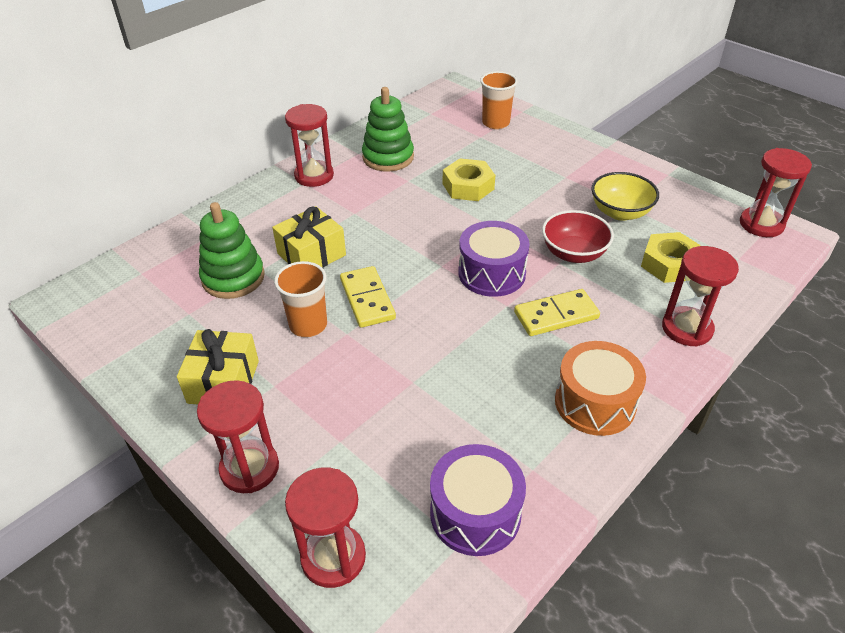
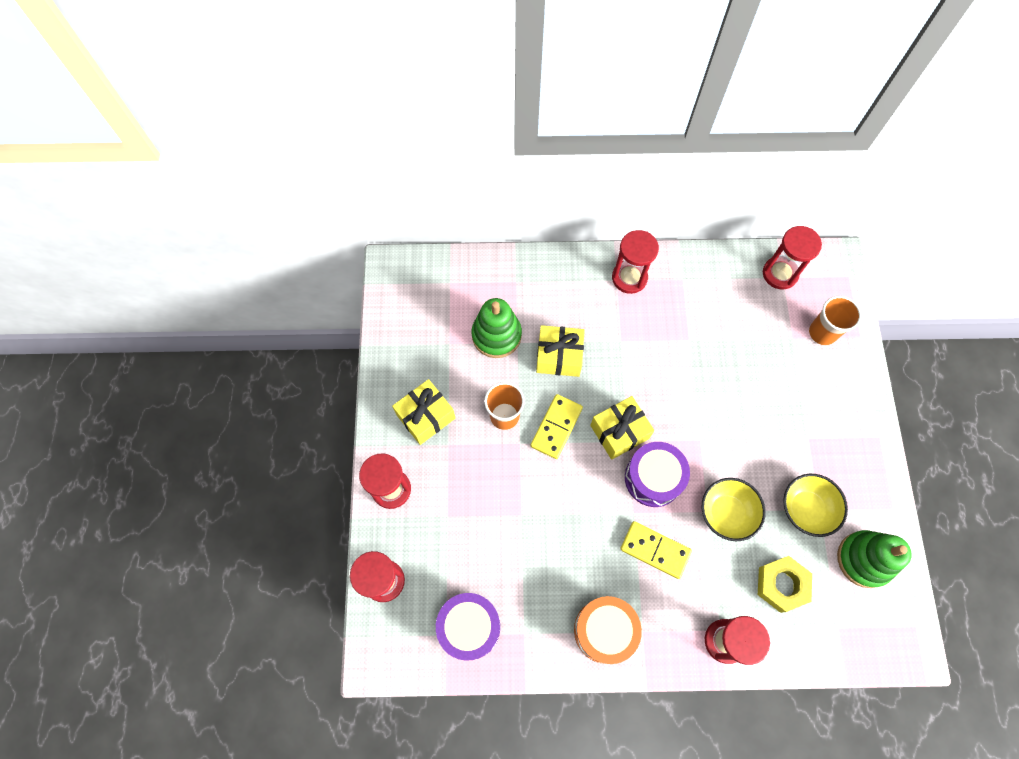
camera: 45 degrees right, 25 degrees up
(388, 157) = (699, 302): green stacking toy -> green stacking toy (864, 559)
(426, 265) = (619, 432): none -> yellow gift
(468, 186) = (725, 384): yellow nut -> none
(573, 253) = (726, 513): red bowl -> yellow bowl
(761, 224) = (899, 619): red hourglass -> red hourglass (780, 274)

